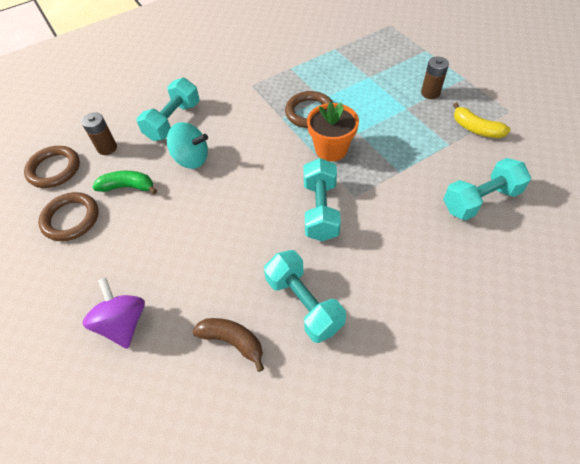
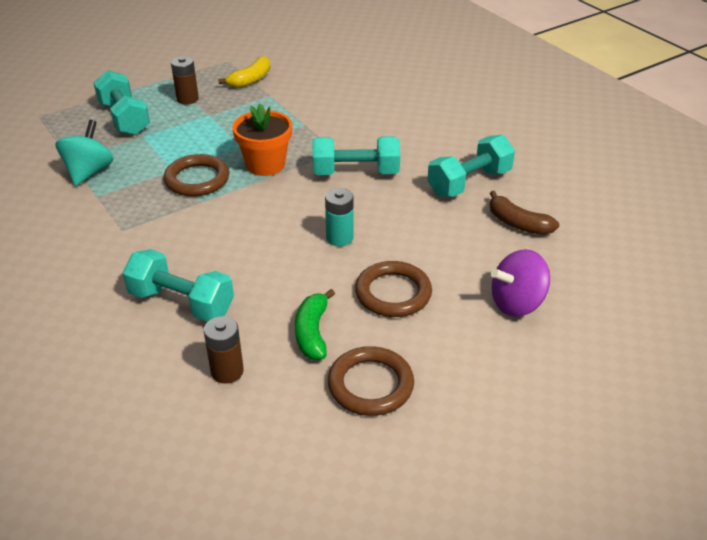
camera: 95 degrees left, 15 degrees down
(54, 169) = (267, 431): brown ring -> brown ring (393, 293)
(191, 159) = (265, 275): turquoise spinning top -> turquoise spinning top (89, 172)
(228, 200) = (339, 238): none -> turquoise battery
(232, 341) = (518, 223): brown banana -> brown banana turned 75 degrees counterclockwise
(480, 200) = (344, 87): turquoise dumbbell -> turquoise dumbbell (124, 118)

